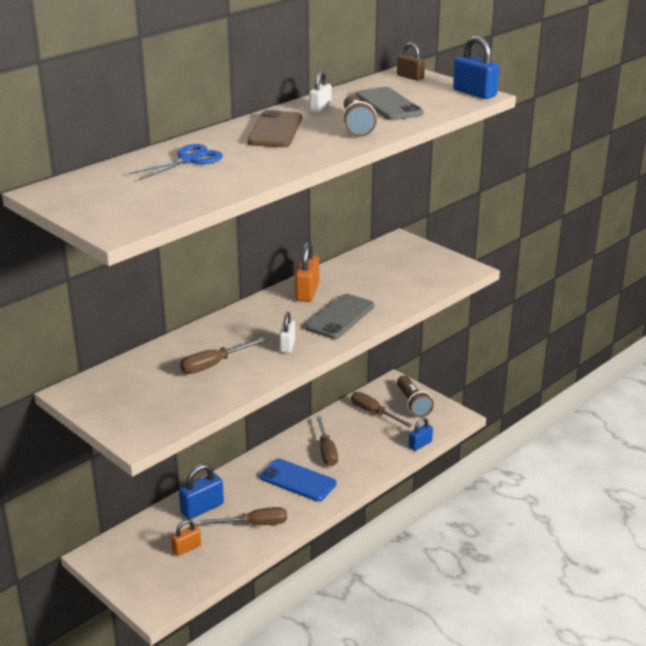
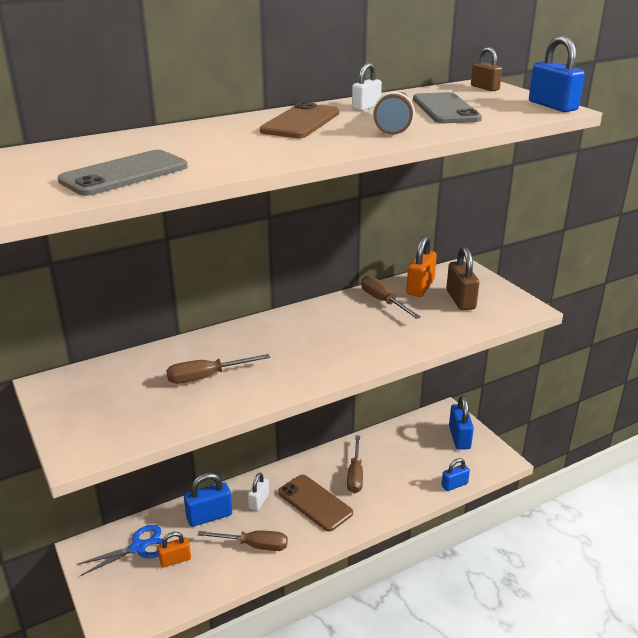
camera: 15 degrees right, 0 degrees up
(189, 160) = (181, 141): blue scissors -> blue scissors (139, 547)
(287, 346) = (295, 367): white padlock -> white padlock (259, 501)
(297, 480) = (315, 503): blue phone -> brown phone
(307, 292) = (343, 310): orange padlock -> orange padlock (420, 287)
(340, 317) = (366, 342): grey phone -> grey phone (124, 174)
(373, 413) = (416, 441): brown screwdriver -> brown screwdriver (383, 301)
(408, 269) = (460, 300): none -> brown padlock
(412, 404) = (459, 437): brown flashlight -> blue padlock

